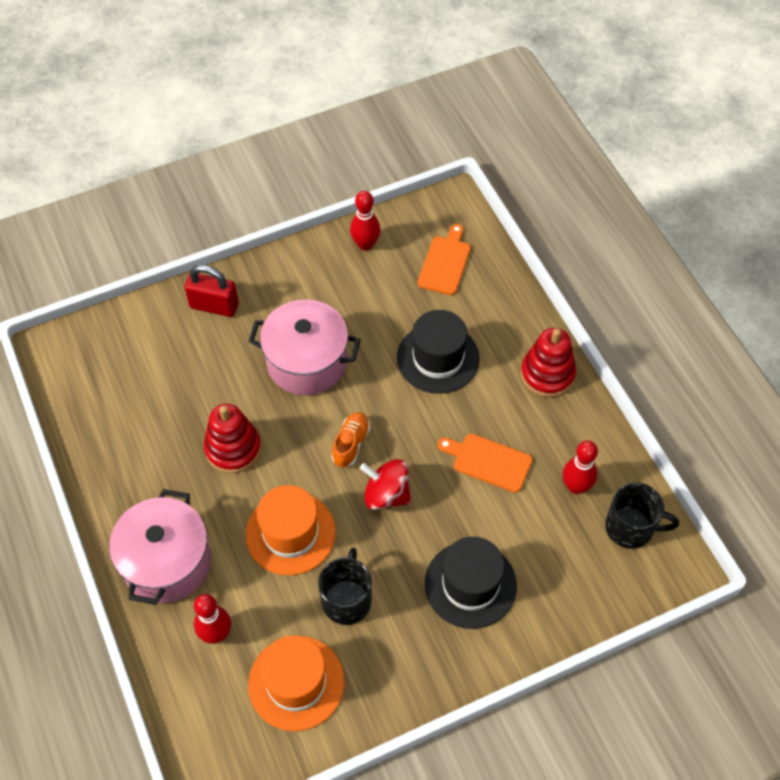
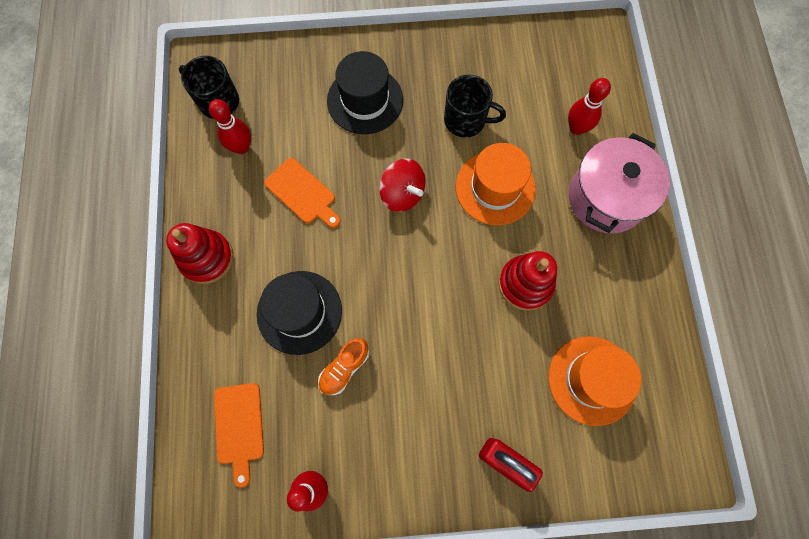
camera: 160 degrees left, 15 degrees up
(296, 683) = (523, 75): orange hat -> orange hat (592, 380)
(307, 362) = (428, 354): pink pot -> none
(347, 600) = (466, 120): black mug -> black mug turned 105 degrees counterclockwise
(351, 444) = (416, 251): orange shoe -> orange shoe (344, 368)
(445, 263) = (239, 427): orange cutting board -> orange cutting board turned 45 degrees counterclockwise

